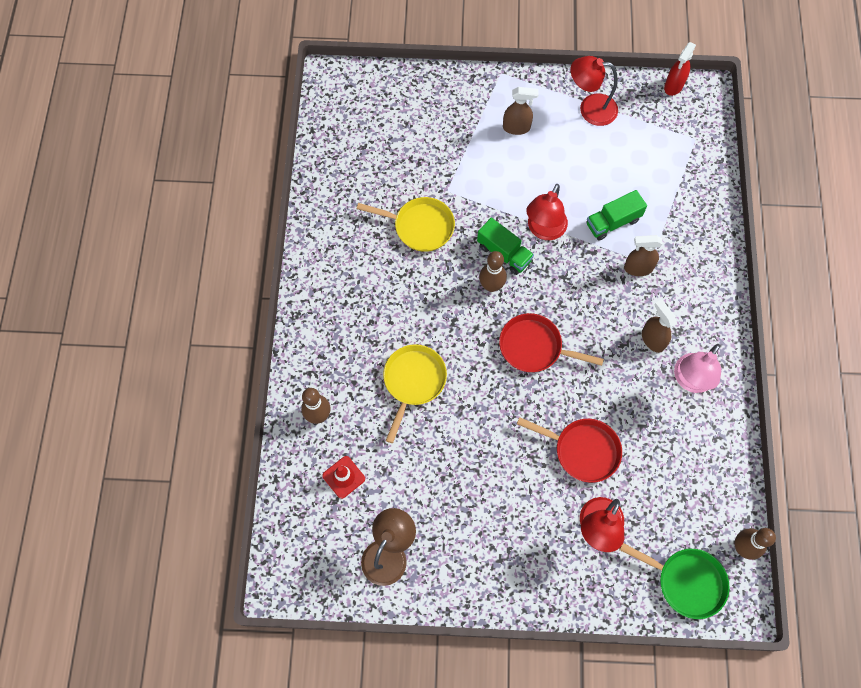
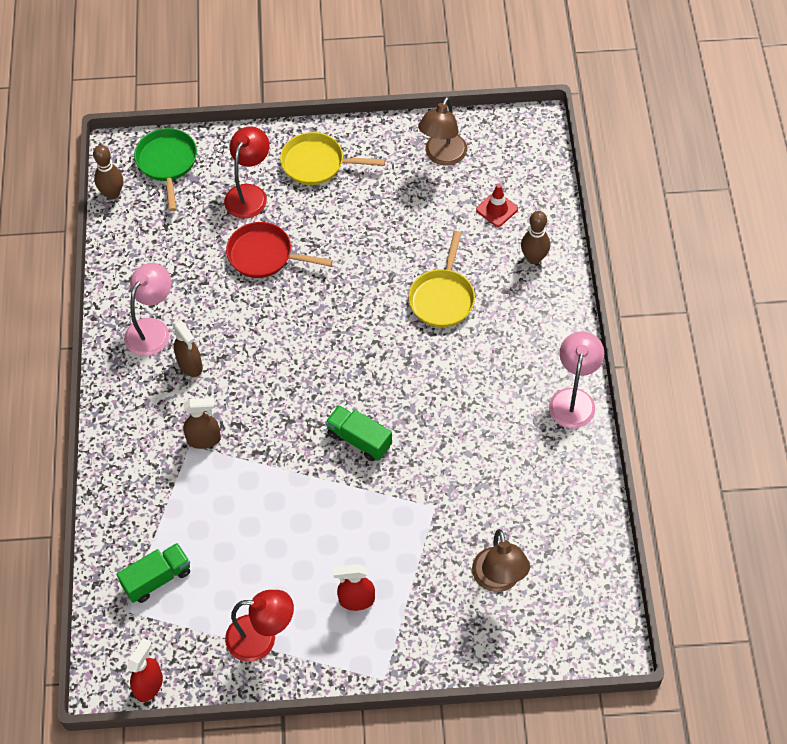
camera: 175 degrees right, 10 degrees down
(313, 269) = (573, 399): none -> pink lamp
(405, 131) = (499, 580): none -> brown lamp
(420, 226) = (460, 460): yellow pan -> yellow pan (317, 163)
(491, 286) = (370, 402): brown bowling pin -> none
(516, 128) = (356, 600): brown spray bottle -> red spray bottle
(534, 347) = (318, 344): red pan -> none
(544, 230) = (314, 471): red lamp -> none
(612, 222) = (232, 490): green truck -> green truck (157, 579)
(686, 581) = (167, 163): green pan -> green pan turned 60 degrees clockwise

